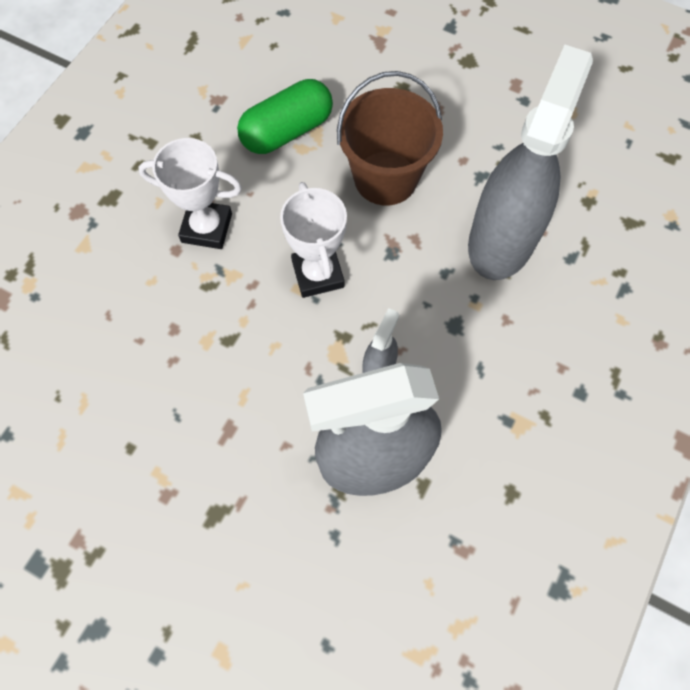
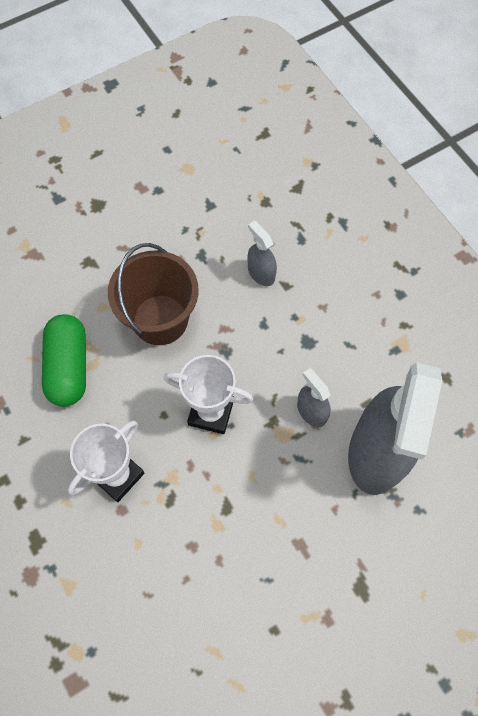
camera: 60 degrees left, 0 degrees up
(501, 240) = (261, 273): grey spray bottle -> grey spray bottle, size x0.43

